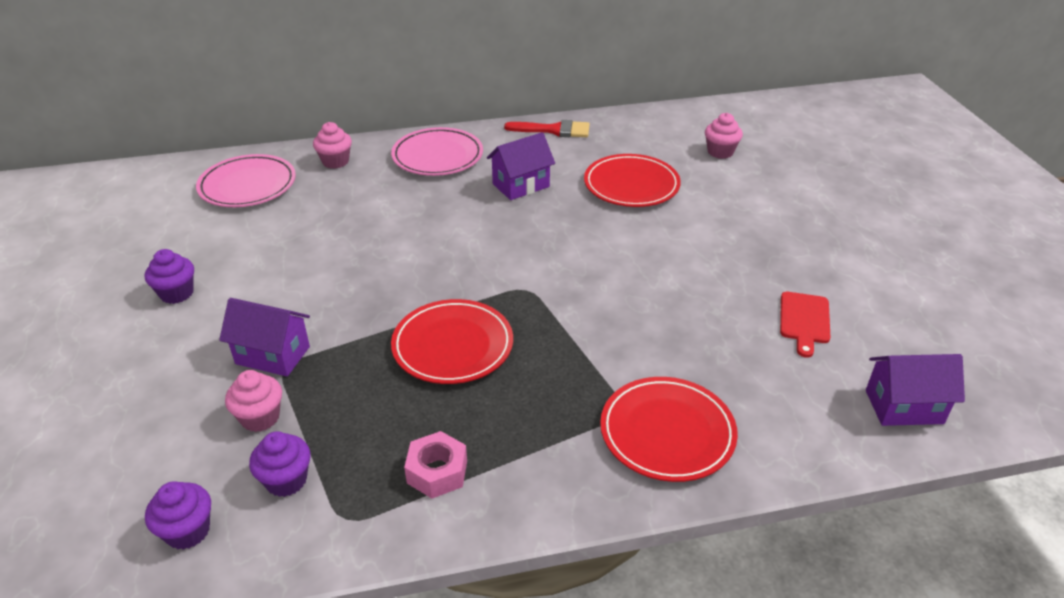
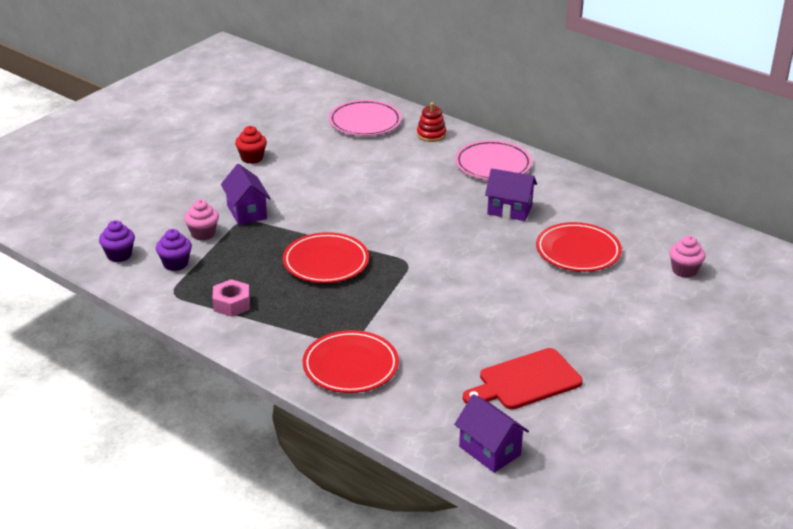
camera: 50 degrees right, 5 degrees down
(177, 293) = (252, 158): purple cupcake -> red cupcake
(335, 161) = (431, 135): pink cupcake -> red stacking toy
(554, 130) = (596, 190): red brush -> none
(804, 320) = (525, 381): red cutting board -> red cutting board, size x1.58

